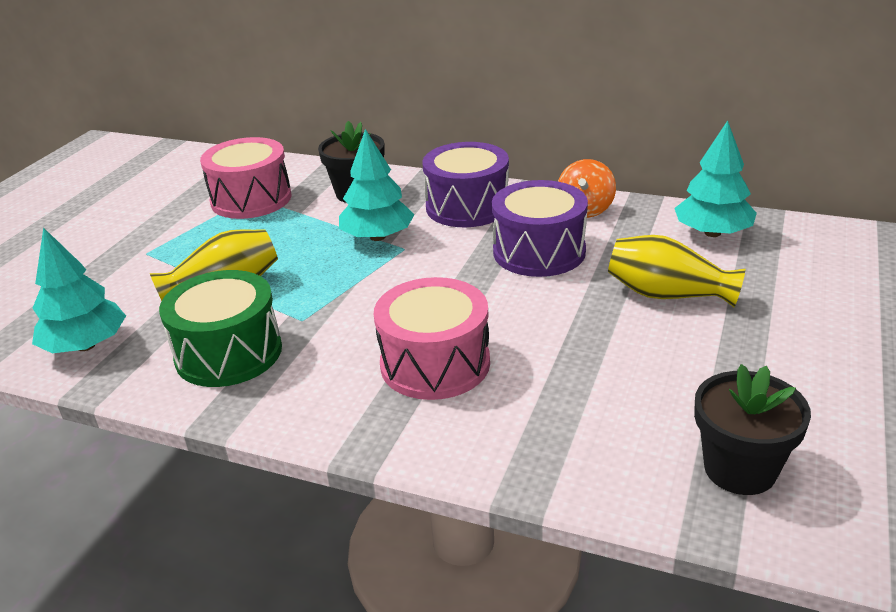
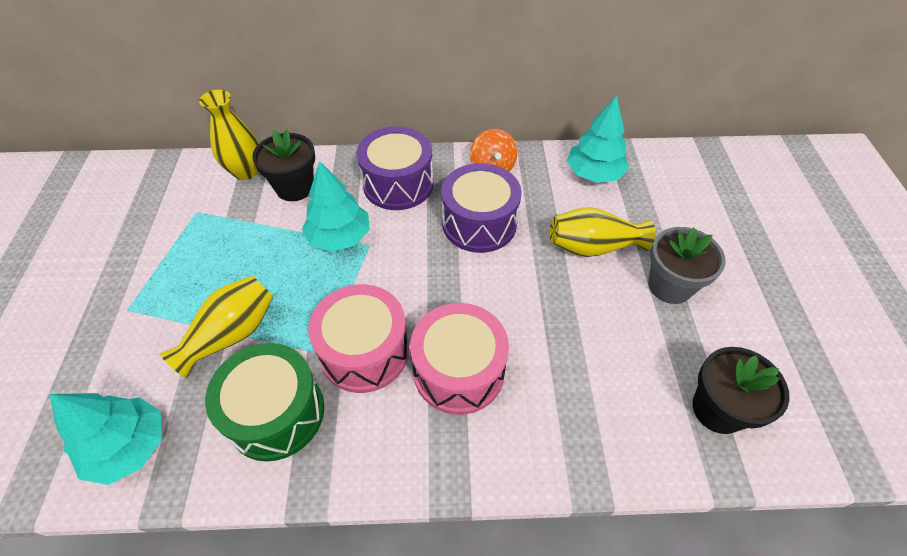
camera: 25 degrees left, 20 degrees up
(251, 199) = (198, 215): pink drum -> pink drum (364, 351)
(316, 174) = (245, 171): none -> yellow vase
(749, 346) = (670, 286): none -> grey flower pot

